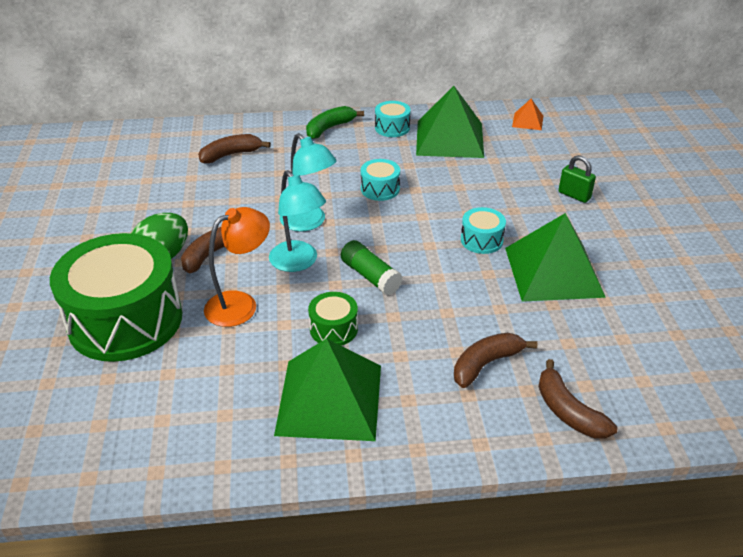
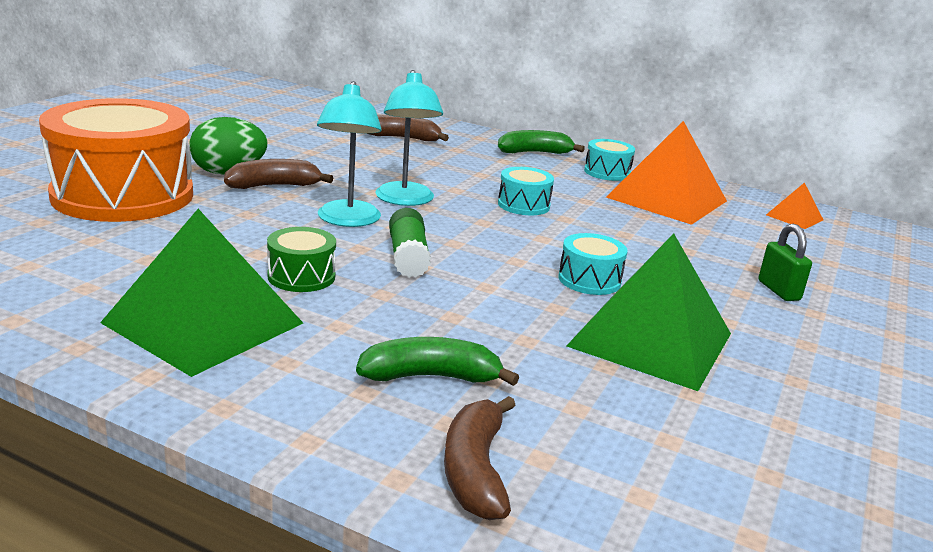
camera: 30 degrees right, 15 degrees down
(125, 320) = (123, 195): green drum -> orange drum
(240, 304) = (241, 224): orange lamp -> none
(450, 139) = (667, 199): green pyramid -> orange pyramid
(486, 364) = (431, 377): brown banana -> green banana

